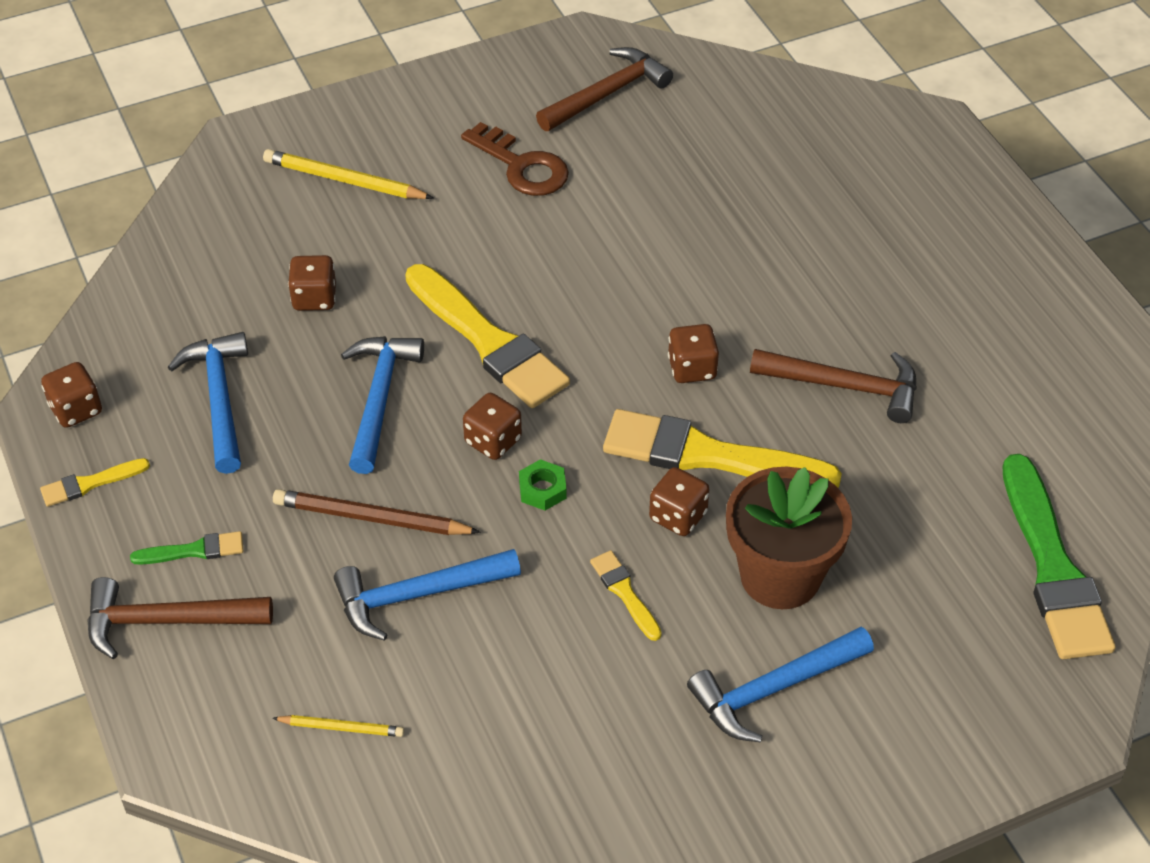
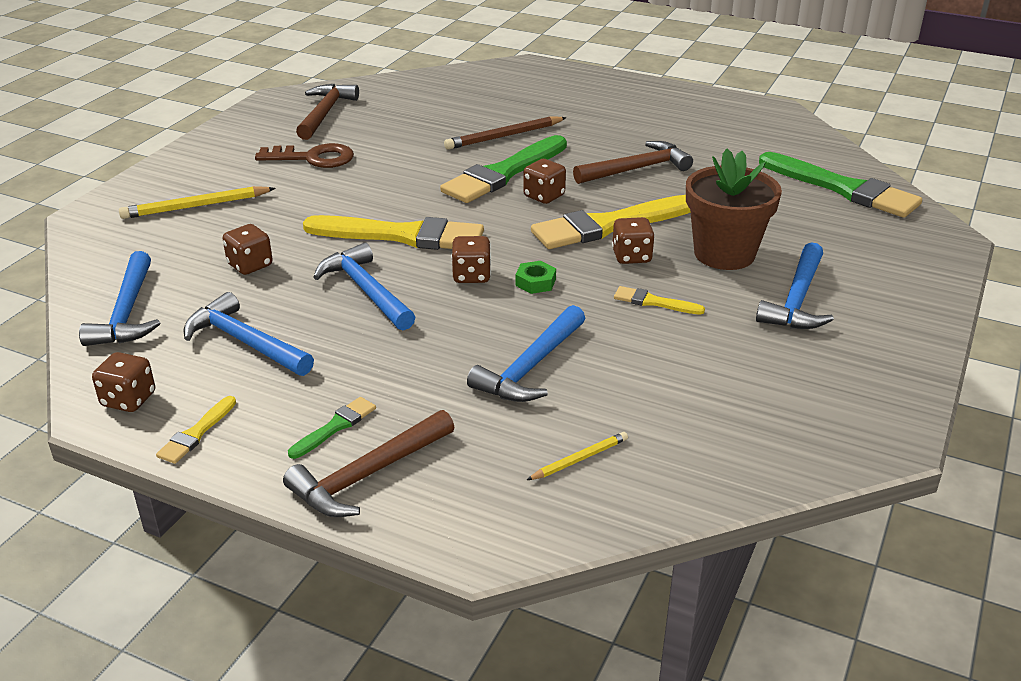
camera: 40 degrees left, 15 degrees down
(163, 298) = (127, 312): none -> blue hammer
(371, 518) = (444, 347): brown pencil -> brown pencil (504, 136)
(689, 306) = (503, 173): none -> green brush

